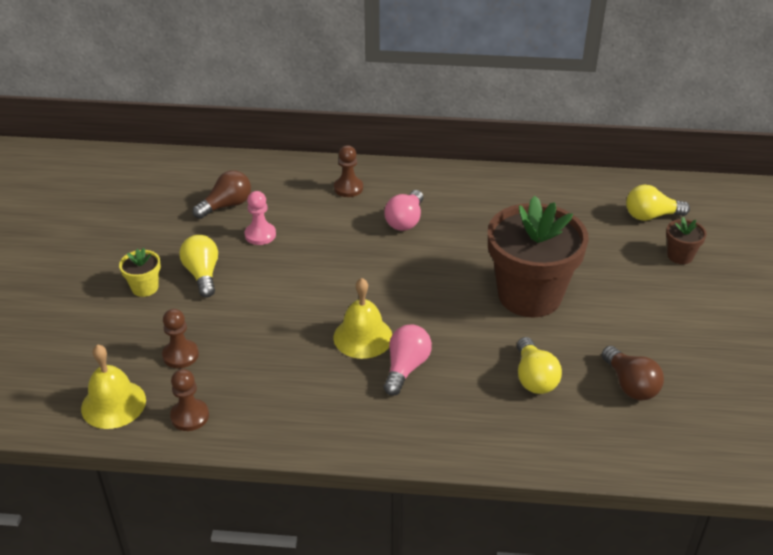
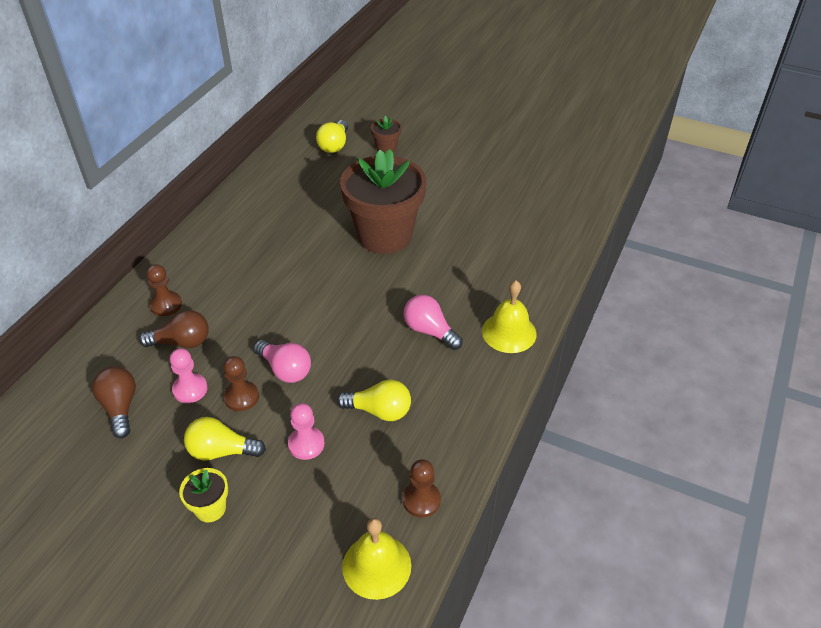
camera: 70 degrees left, 5 degrees up
(180, 355) = (334, 493): brown pawn -> brown pawn (241, 397)
(227, 322) = (306, 444): none -> pink pawn
(363, 337) = (379, 348): yellow bell -> yellow bell (509, 332)
(405, 220) = (243, 279): pink light bulb -> pink light bulb (285, 370)
(534, 378) = (474, 262): yellow light bulb -> yellow light bulb (379, 411)
(630, 385) = (501, 217): brown light bulb -> brown light bulb (182, 342)

